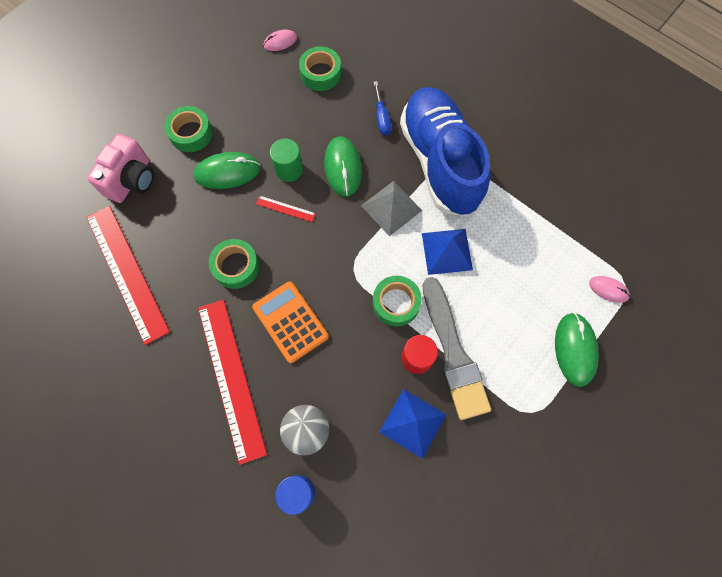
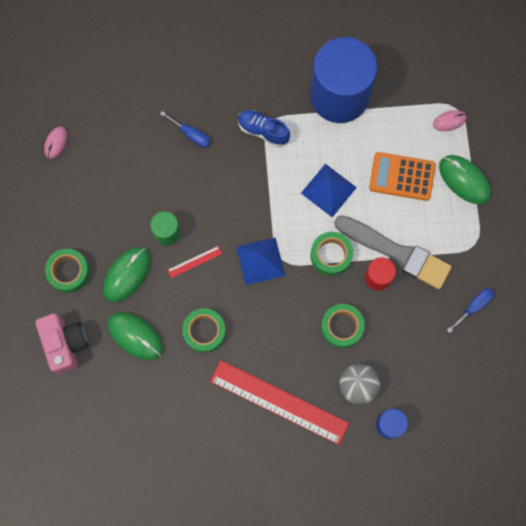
camera: 45 degrees left, 5 degrees up
(127, 273) = (136, 406): red ruler -> none
(290, 322) = (278, 332): orange calculator -> orange calculator (402, 176)
(320, 73) = (113, 140): green tape -> green tape (341, 327)
(343, 167) = (202, 196): green mouse -> green mouse (135, 336)
(391, 207) = (263, 194): grey pyramid -> none
(412, 423) = (414, 318): blue pyramid -> blue pyramid (260, 261)
(440, 162) = (263, 131): blue shoe -> blue shoe, size x0.44
(477, 466) = (474, 307): none -> blue screwdriver
(529, 188) = (339, 96): none -> blue cylinder

